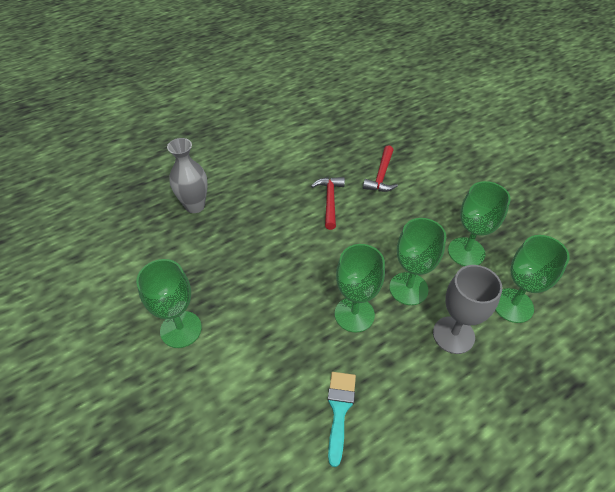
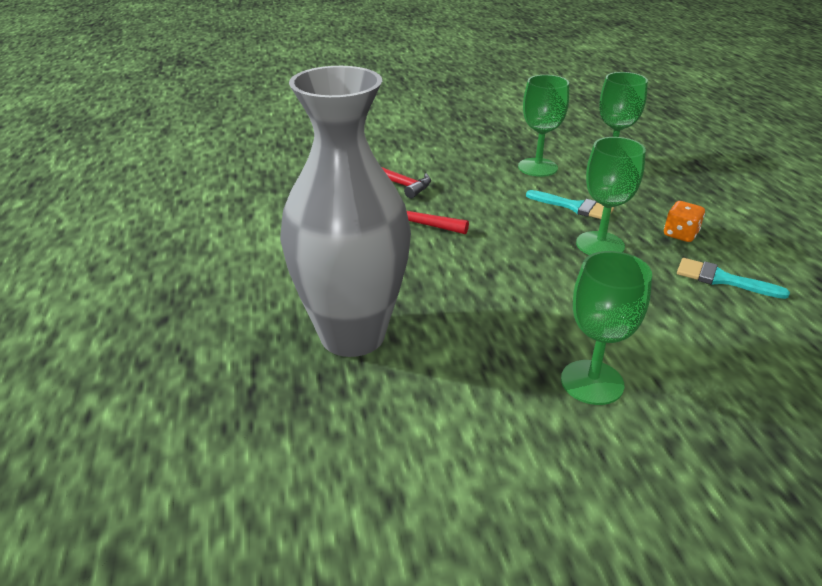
camera: 70 degrees left, 15 degrees down
(195, 206) = (352, 335): grey vase -> grey vase, size x1.98
(402, 374) = (680, 234): none -> orange dice
(408, 288) = (574, 207): green goblet -> turquoise brush
(453, 335) = (638, 198): grey goblet -> none

